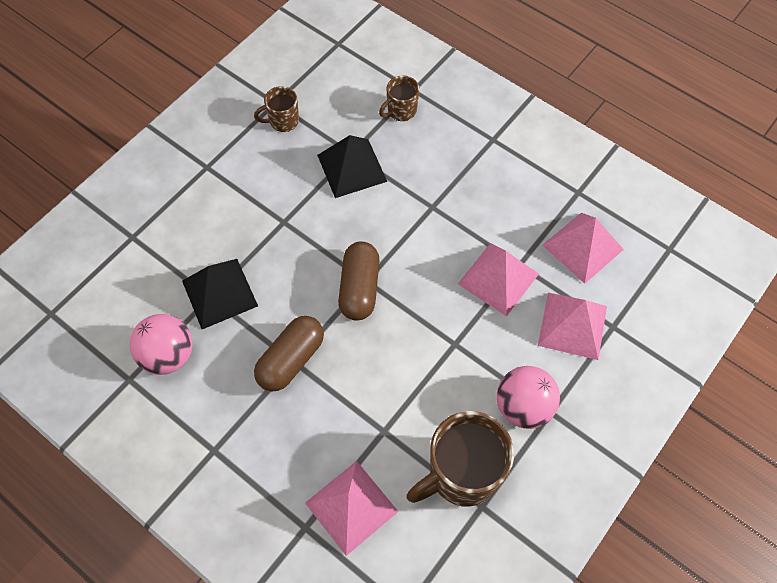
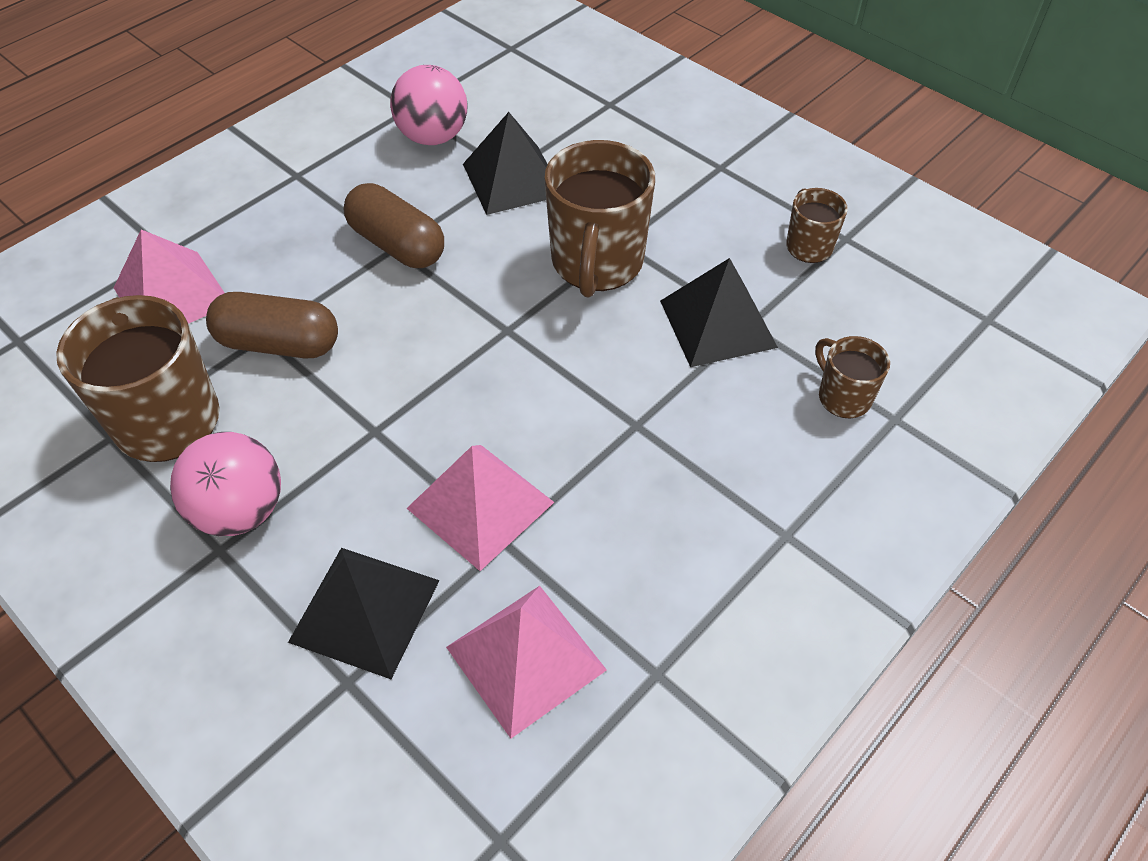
camera: 95 degrees right, 10 degrees down
(304, 234) = (596, 263): none -> brown mug
(359, 288) = (494, 321): brown capsule -> brown capsule (279, 344)
(572, 325) = (365, 610): pink pyramid -> black pyramid

